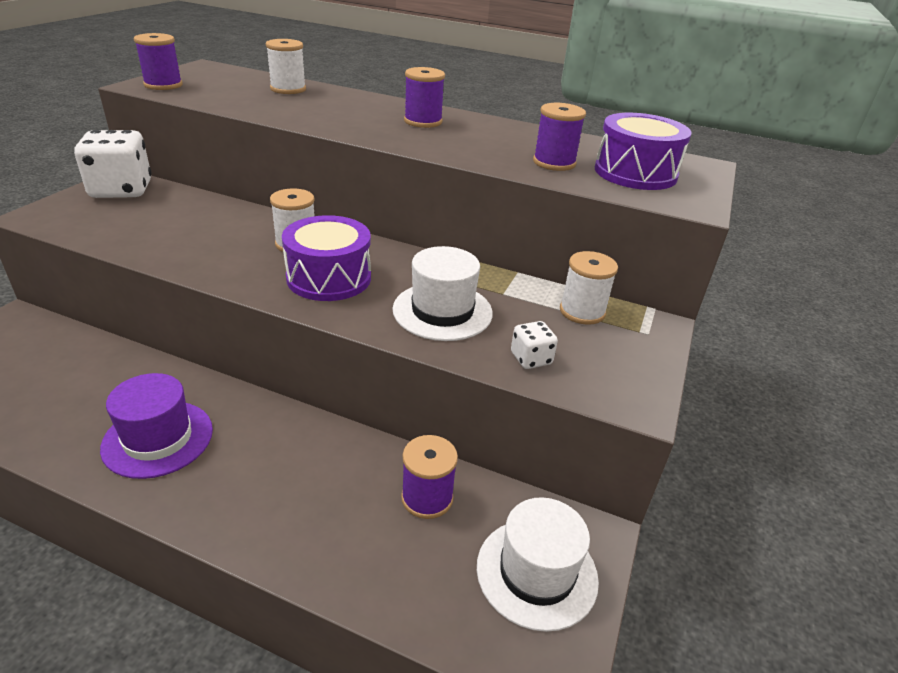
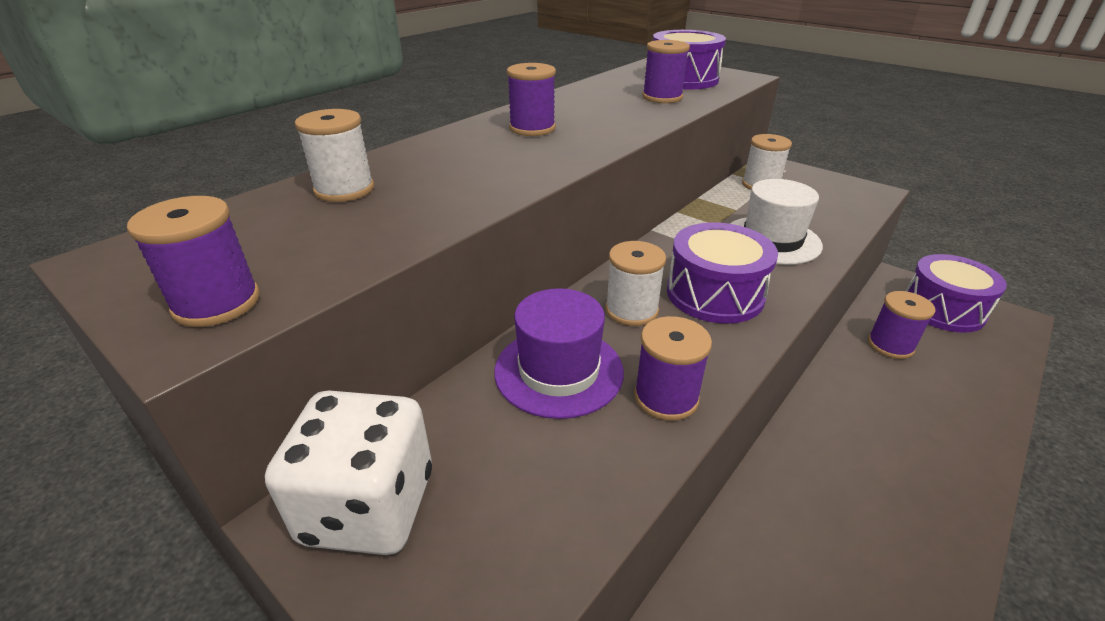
camera: 70 degrees left, 0 degrees up
(158, 438) = (865, 540): purple hat -> purple hat (559, 371)
(196, 258) = (666, 397): none -> purple spool
(531, 359) = (834, 215): white dice -> none
(536, 572) = (942, 309): white hat -> purple drum

